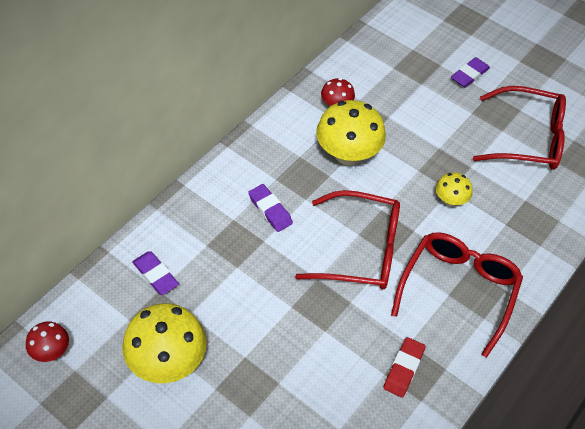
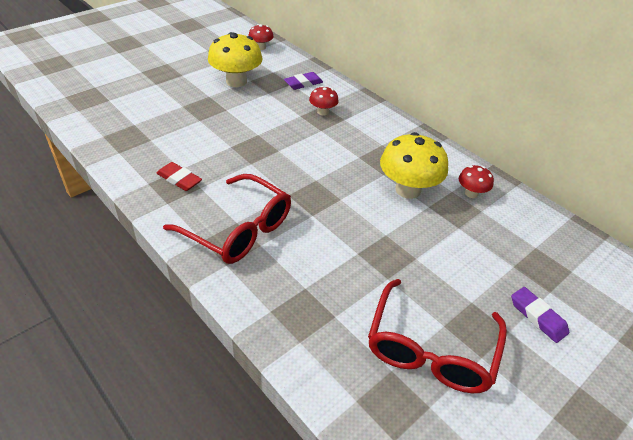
camera: 100 degrees right, 10 degrees down
(223, 243) = (323, 112): none -> red mushroom
(270, 210) = (350, 137): purple eraser -> none
(359, 250) = (299, 177): red glasses -> none
(450, 200) = (344, 250): yellow mushroom -> none

